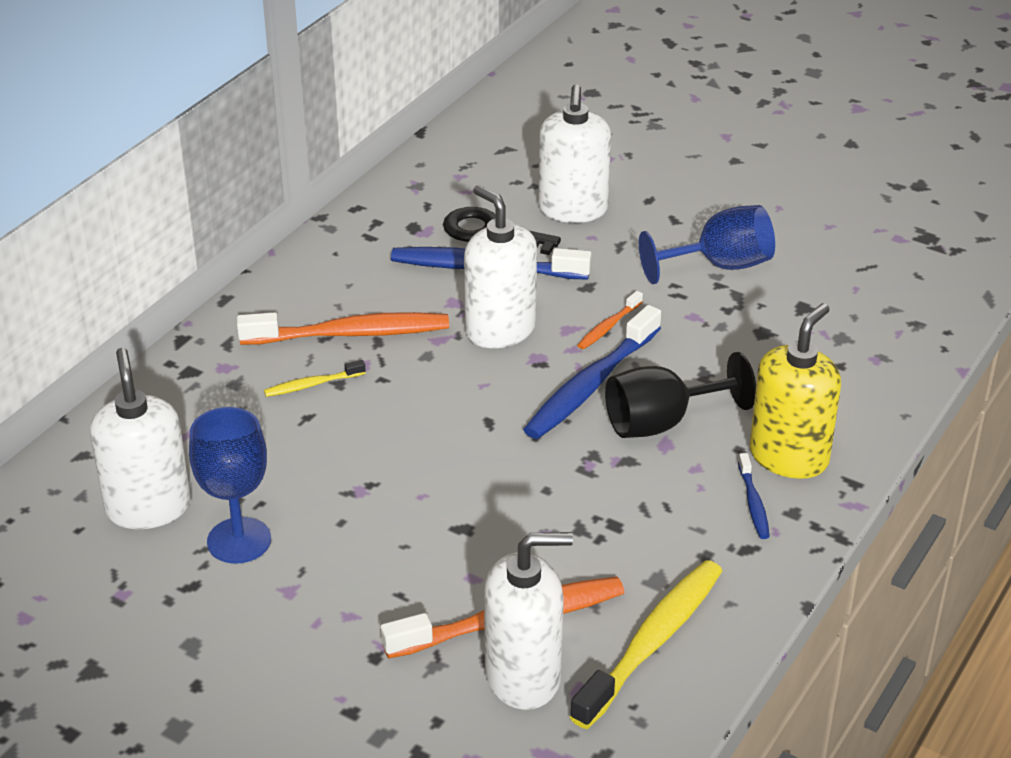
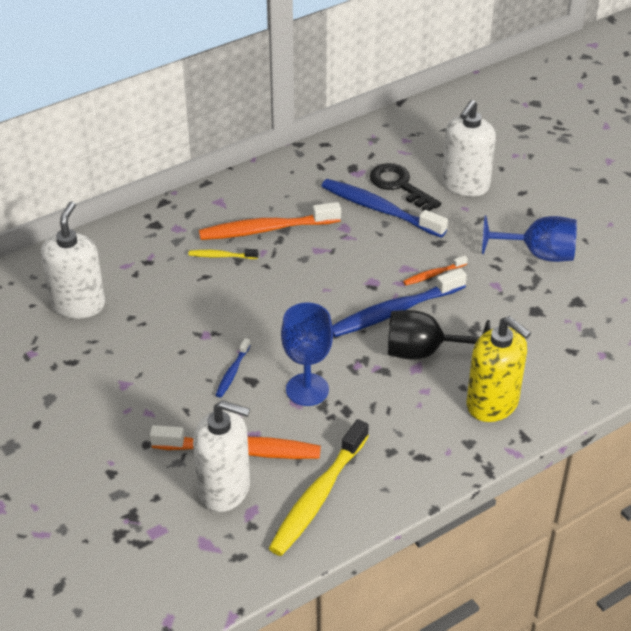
camera: 25 degrees right, 5 degrees up
(239, 540) = (115, 343): blue goblet -> blue goblet (307, 389)
(350, 334) = (266, 229): orange toothbrush -> orange toothbrush turned 150 degrees clockwise
(500, 330) = (361, 255): white soap dispenser -> none
(652, 642) = (318, 496): yellow toothbrush -> yellow toothbrush turned 150 degrees clockwise
(753, 503) = (446, 427): blue toothbrush -> blue toothbrush (232, 372)
(789, 456) = (492, 404): yellow soap dispenser -> yellow soap dispenser turned 75 degrees clockwise

